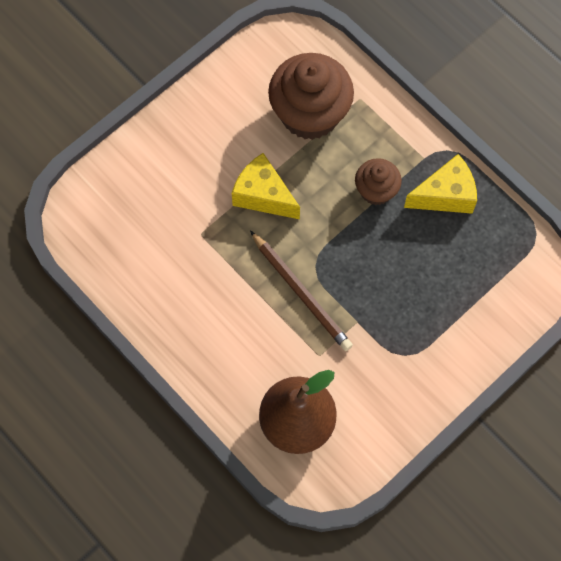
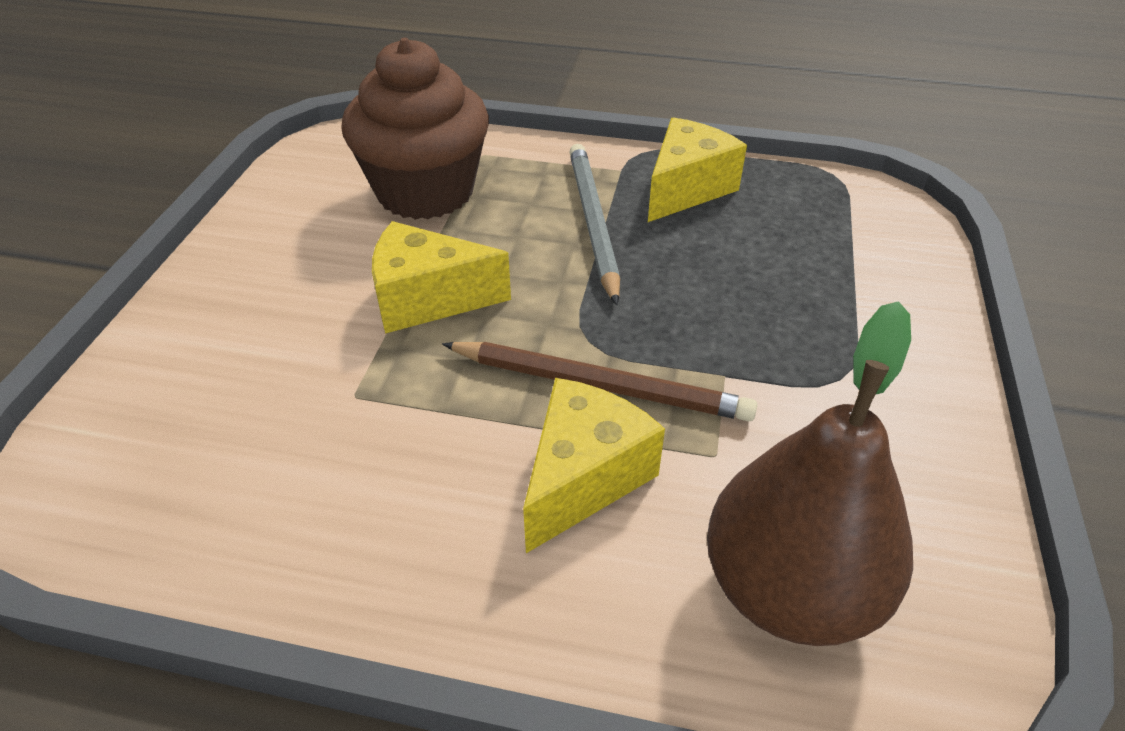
camera: 35 degrees left, 25 degrees down
(261, 332) = (583, 478): none -> yellow cheese
(376, 190) = (592, 222): brown cupcake -> grey pencil

